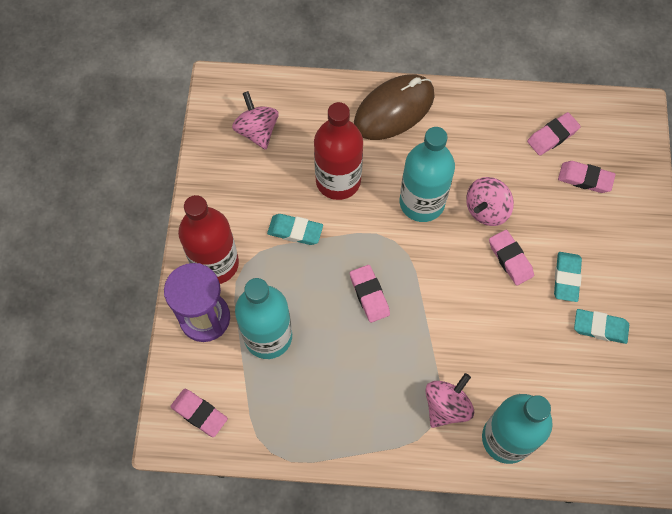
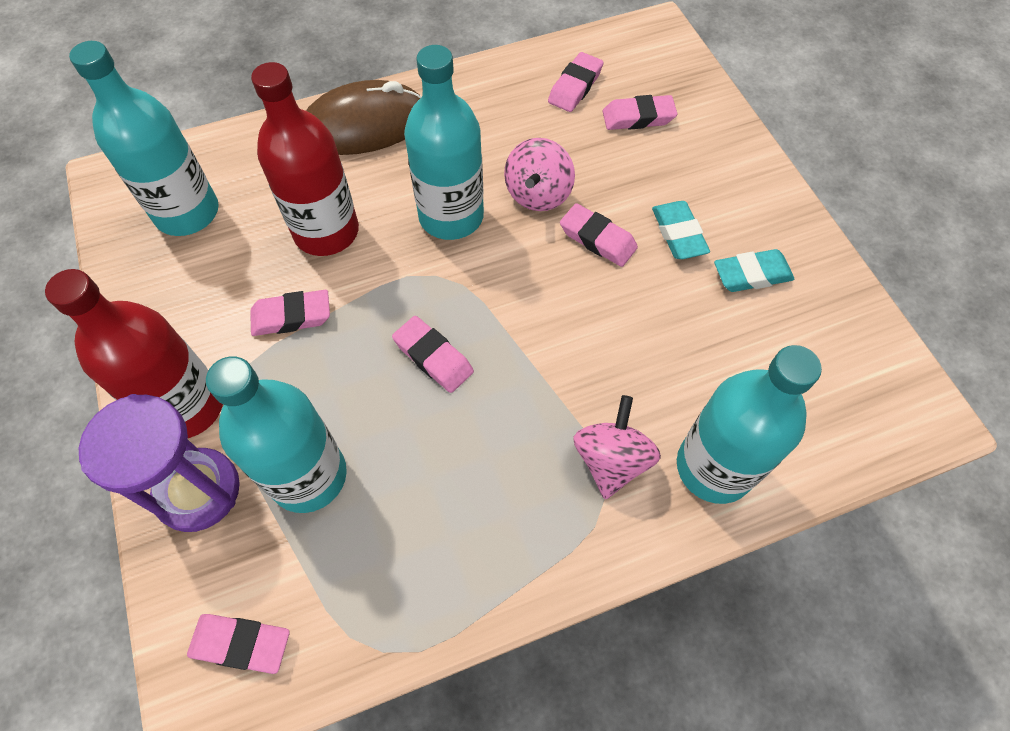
camera: 25 degrees left, 5 degrees down
(257, 131) = (187, 212): pink spinning top -> turquoise bottle
(295, 231) = (291, 317): turquoise eraser -> pink eraser
(394, 109) = (365, 125): brown mouse -> brown mouse turned 45 degrees clockwise

